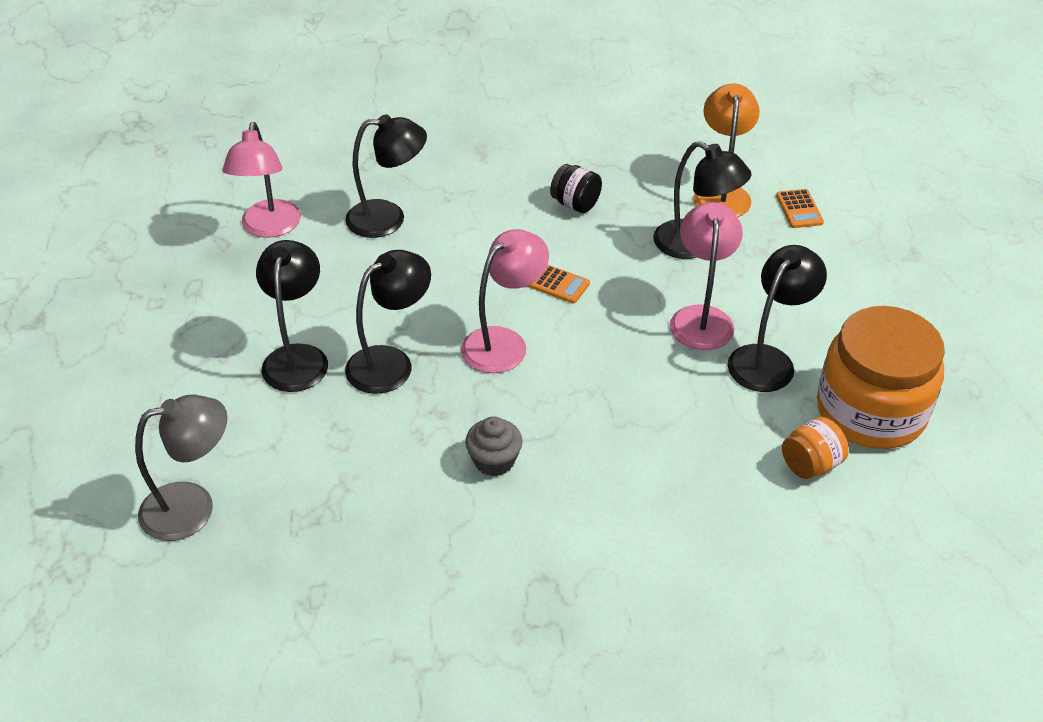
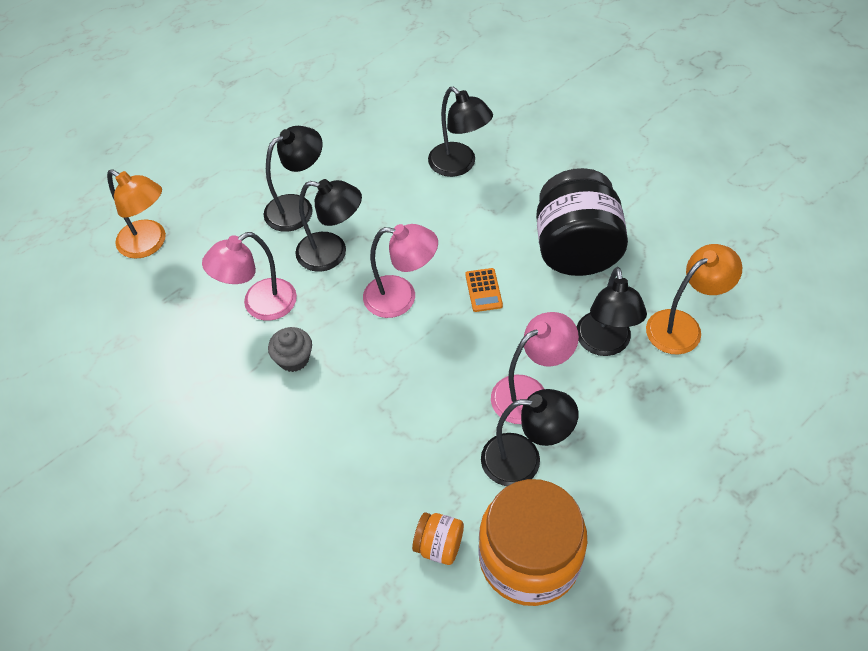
camera: 55 degrees right, 10 degrees up
(193, 507) = (149, 244): grey lamp -> orange lamp
(269, 228) = (393, 119): pink lamp -> pink lamp (260, 305)
(575, 204) = (576, 249): black jar -> black jar, size x2.25
(799, 209) = (717, 386): orange calculator -> none

